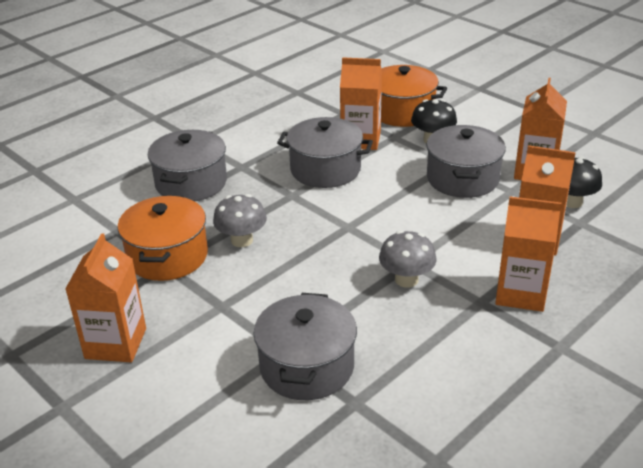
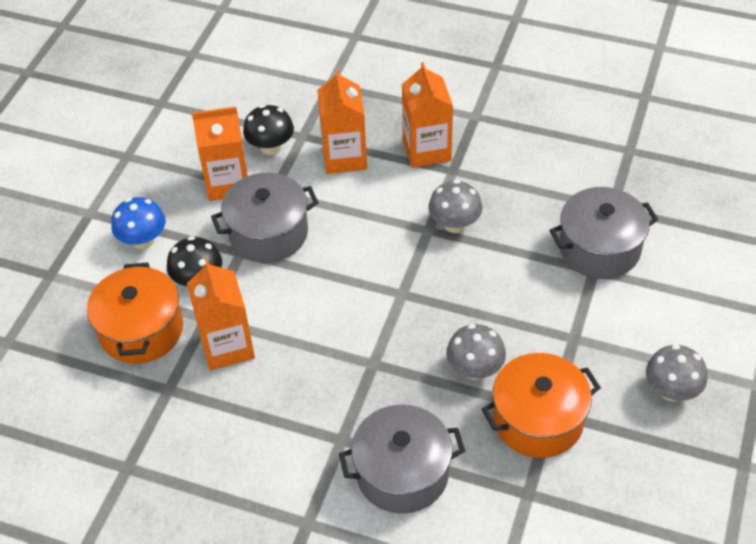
camera: 115 degrees left, 15 degrees up
(116, 343) = (671, 390): orange carton -> grey mushroom
(325, 169) = (308, 354): grey pot -> none
(490, 125) = (143, 240): none -> blue mushroom

